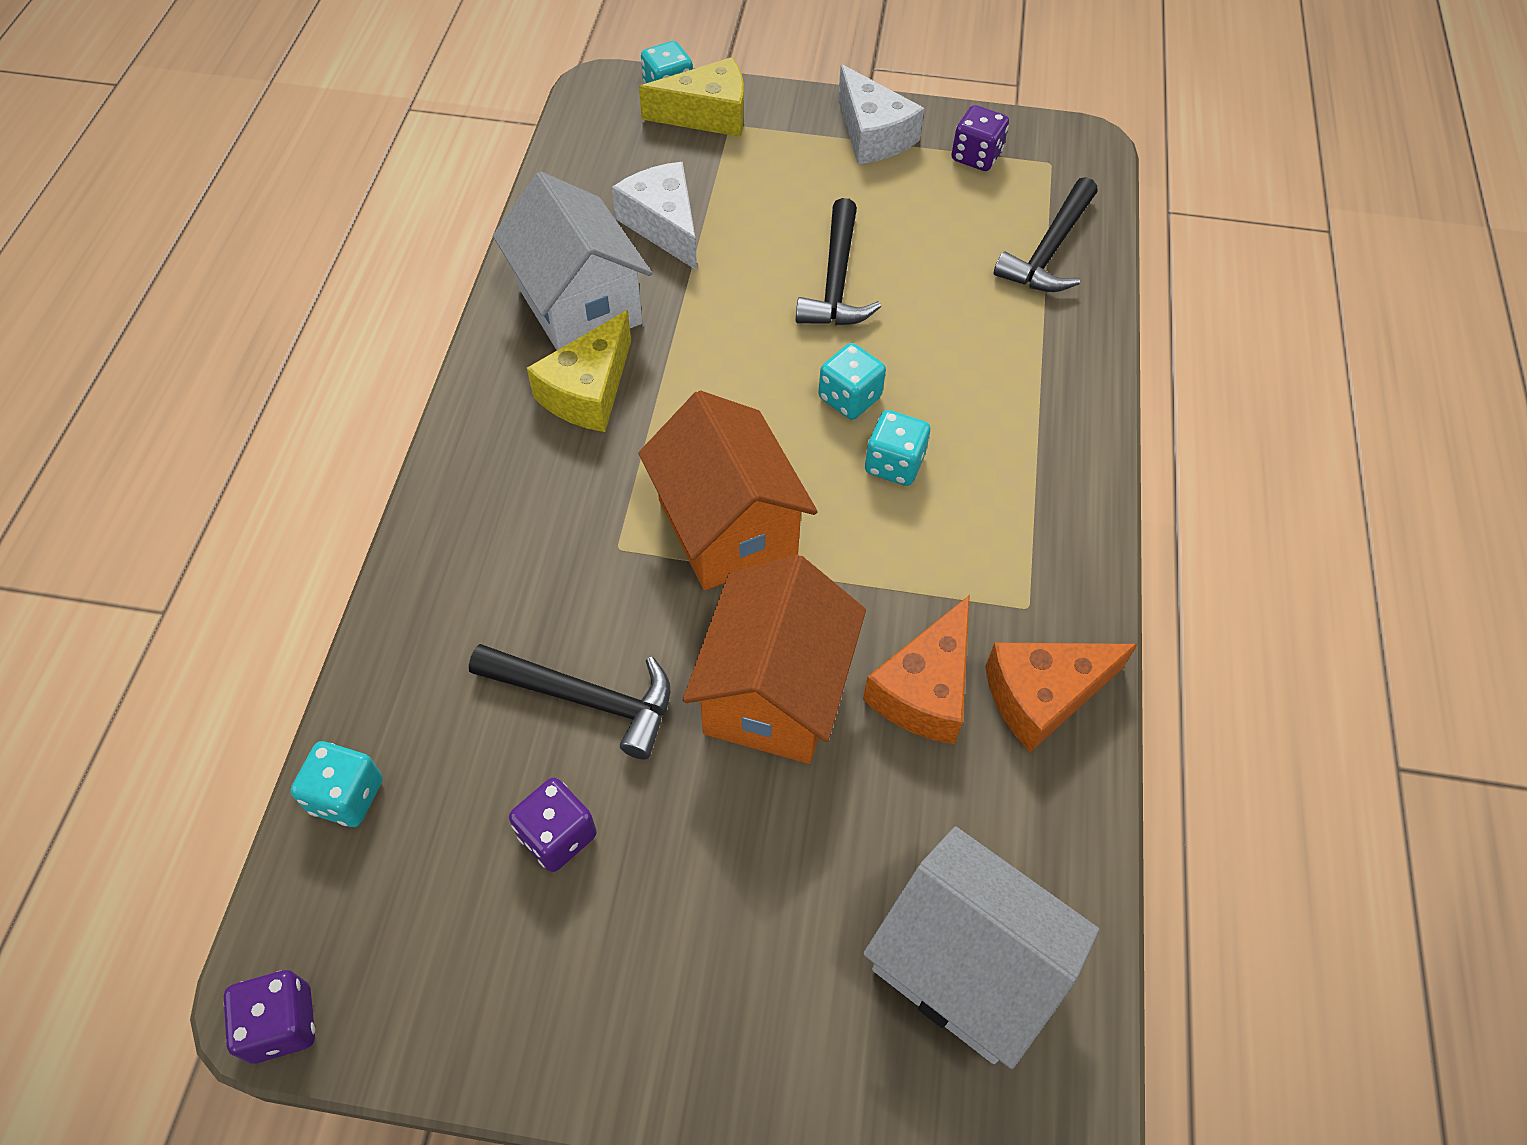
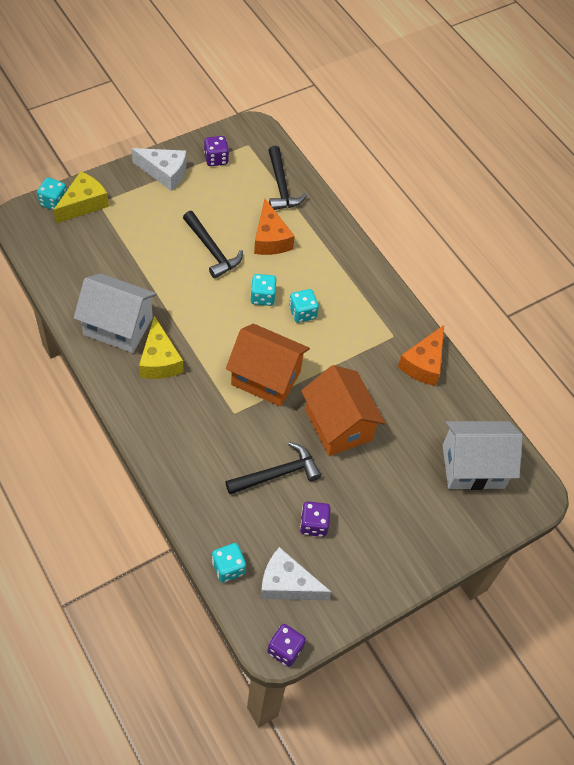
camera: 45 degrees left, 0 degrees up
(664, 225) = (117, 268): white cheese -> white cheese (287, 584)
(924, 689) = (385, 388): orange cheese -> orange cheese (270, 239)

